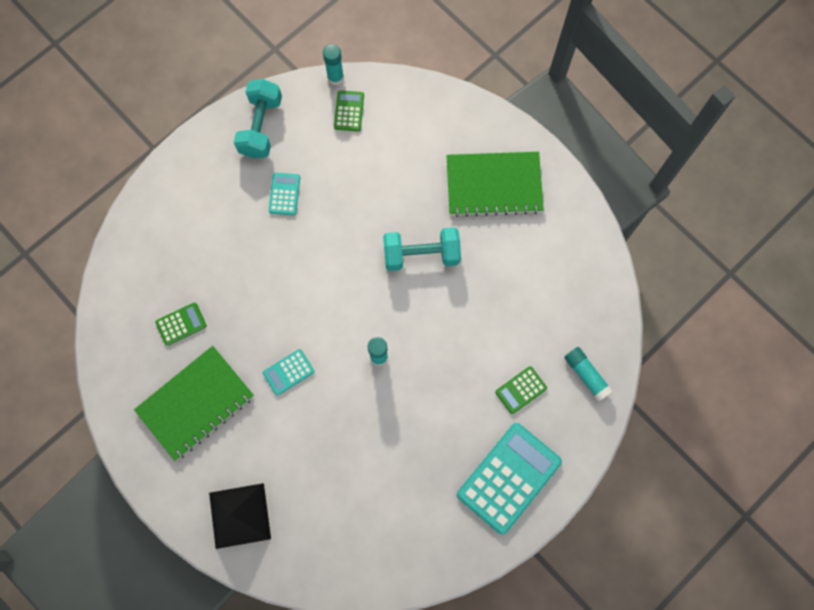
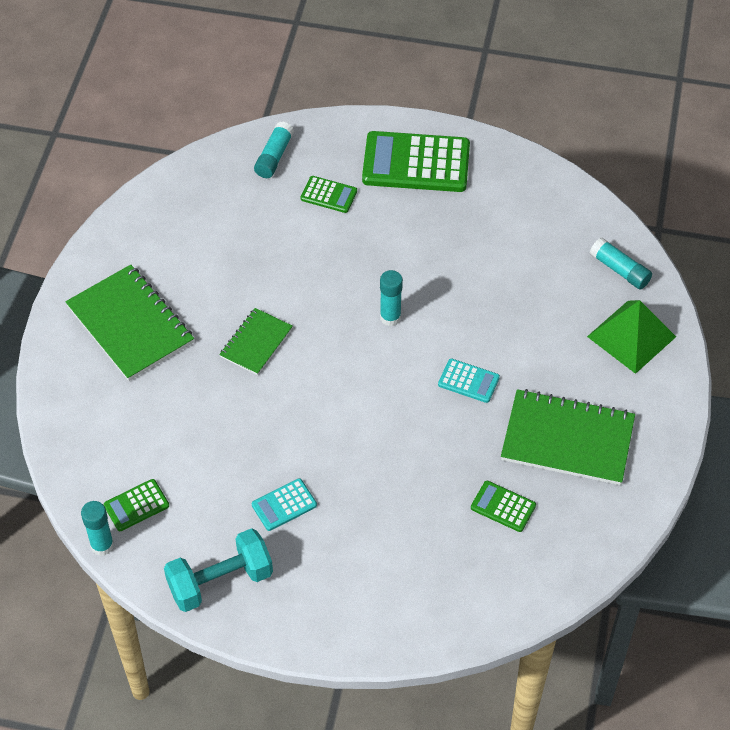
camera: 125 degrees left, 20 degrees down
(240, 515) = (631, 336): black pyramid -> green pyramid
(301, 556) = (620, 270): none -> turquoise glue stick
(421, 255) = (256, 343): turquoise dumbbell -> green notebook
(509, 478) = (416, 163): turquoise calculator -> green calculator

